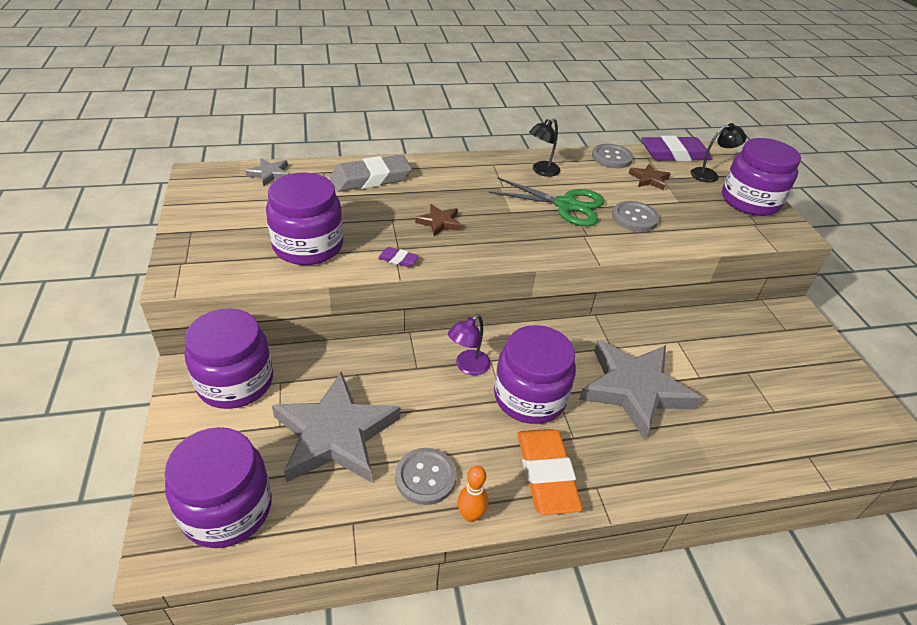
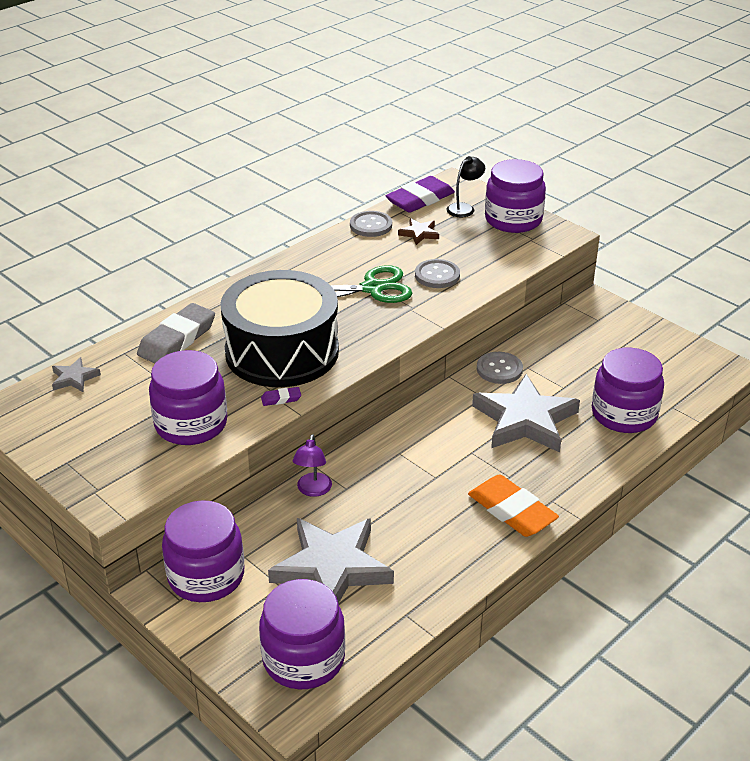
camera: 30 degrees left, 5 degrees down
(425, 477) = (429, 559): grey button -> grey button (499, 369)
(439, 222) = (282, 352): brown star -> black drum
(467, 367) = (386, 467): purple lamp -> purple lamp (313, 490)
(470, 515) = (483, 564): orange bowling pin -> none
(529, 397) = (453, 464): purple jar -> purple jar (624, 414)
(541, 171) = (323, 265): black lamp -> none

